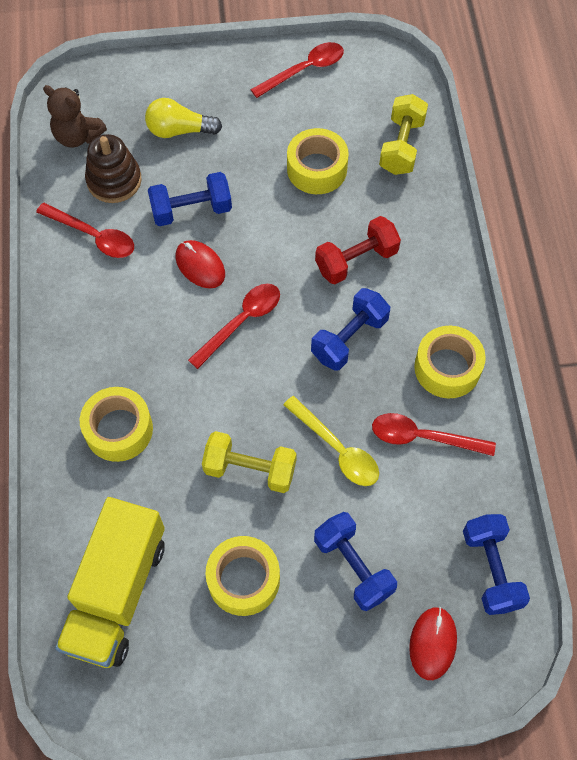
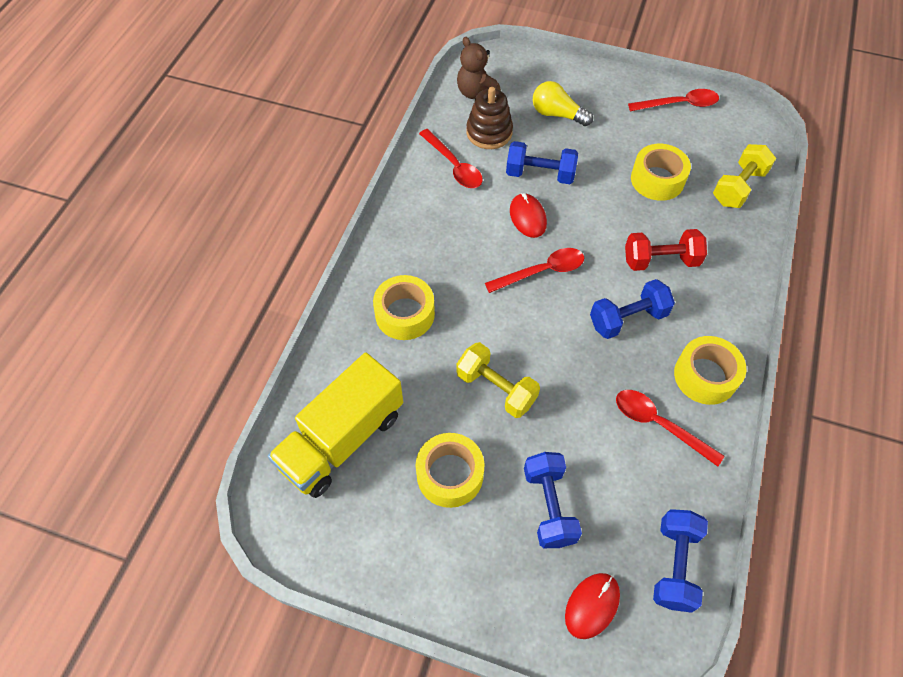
camera: 25 degrees right, 5 degrees down
(337, 449) = (577, 402): yellow spoon -> none

